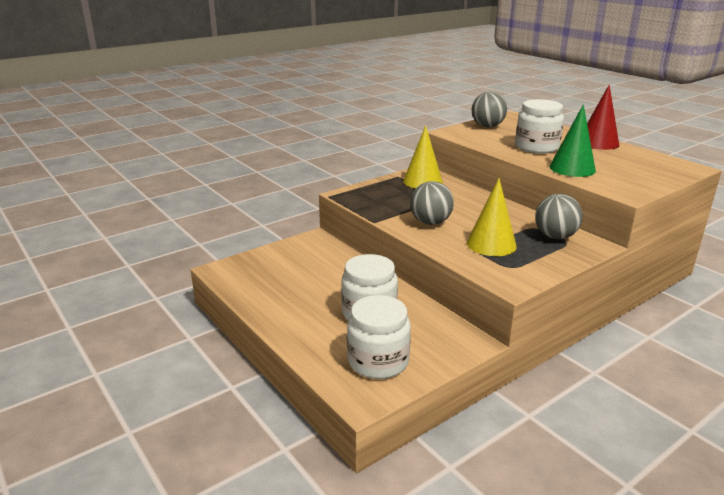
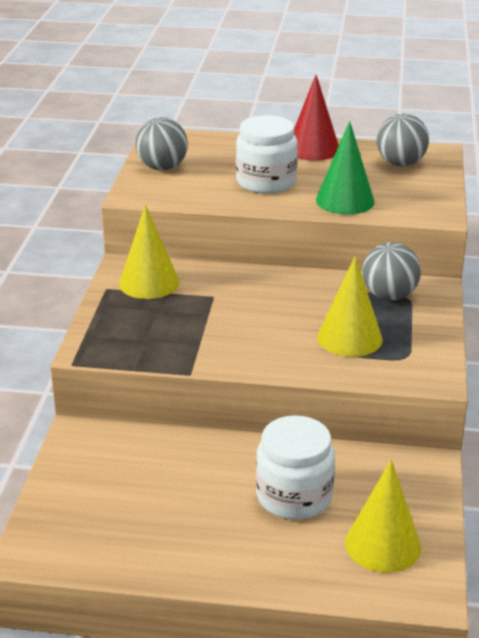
camera: 45 degrees left, 5 degrees up
(378, 361) = (383, 544): white jar -> yellow cone
(430, 222) = (250, 341): grey ball -> grey ball (400, 163)

